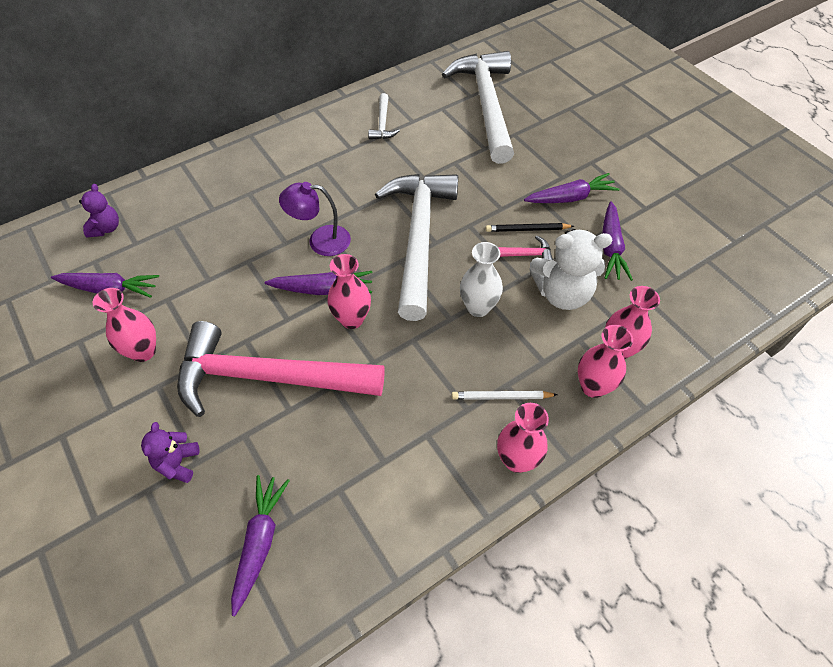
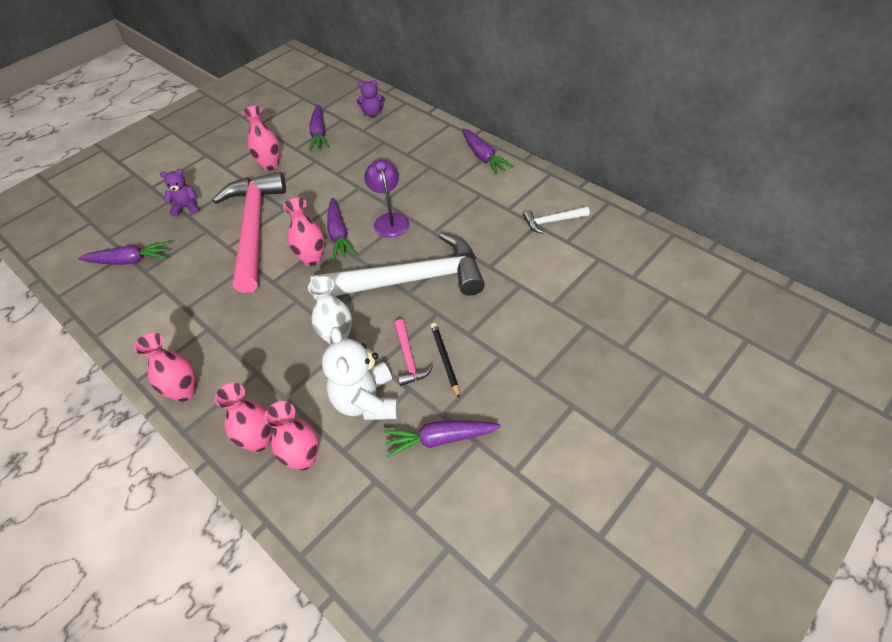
camera: 80 degrees right, 5 degrees down
(486, 105) = (624, 293): white hammer -> none
(501, 397) = (244, 371): white pencil -> none
(570, 197) = (505, 392): purple carrot -> purple carrot (483, 157)

